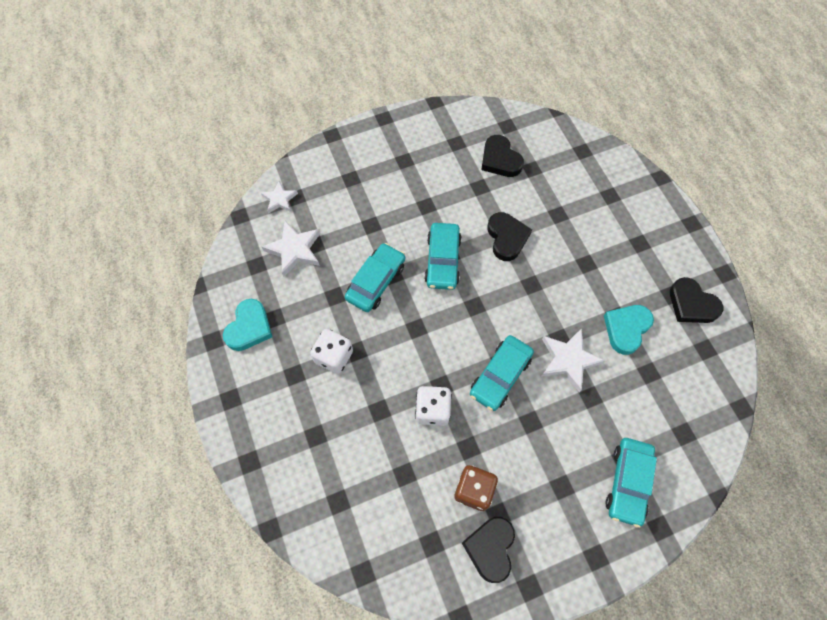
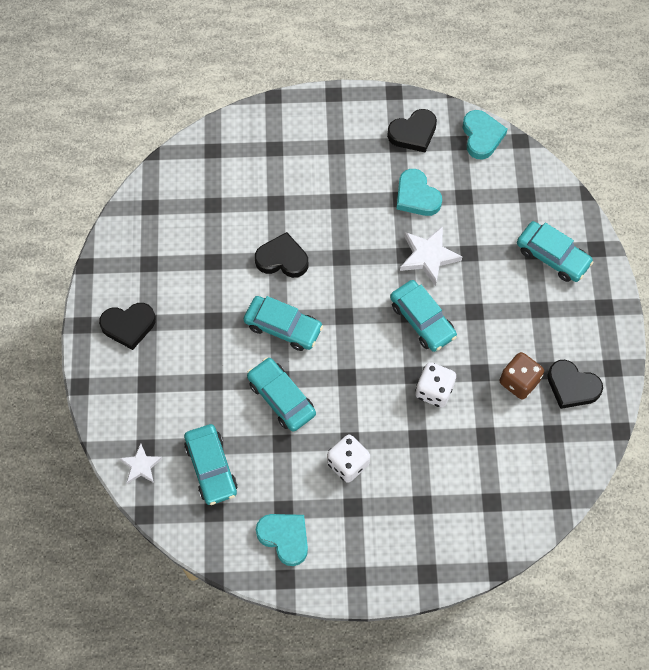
camera: 70 degrees left, 0 degrees up
(294, 250) = (211, 467): white star -> turquoise car
(500, 160) = (188, 230): black heart -> black heart (128, 326)
(725, 368) = (481, 136): none -> turquoise heart

